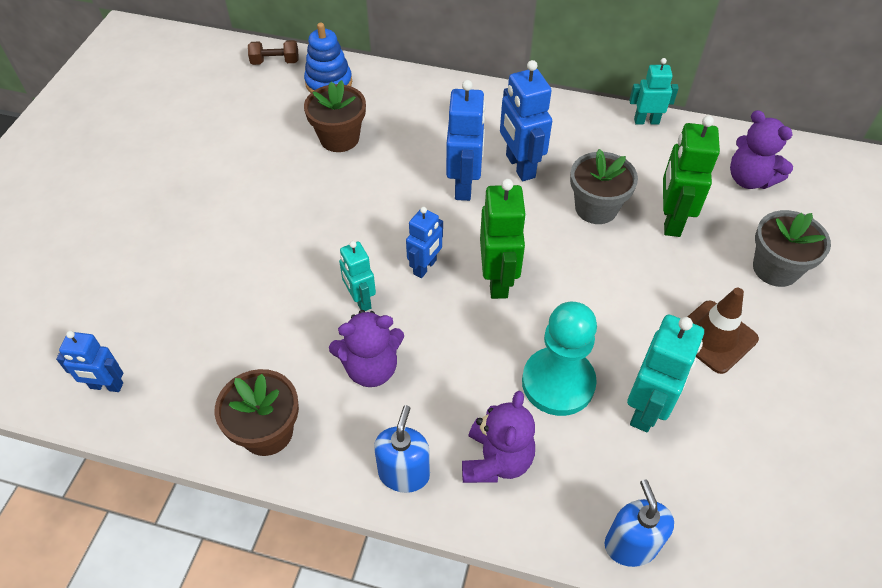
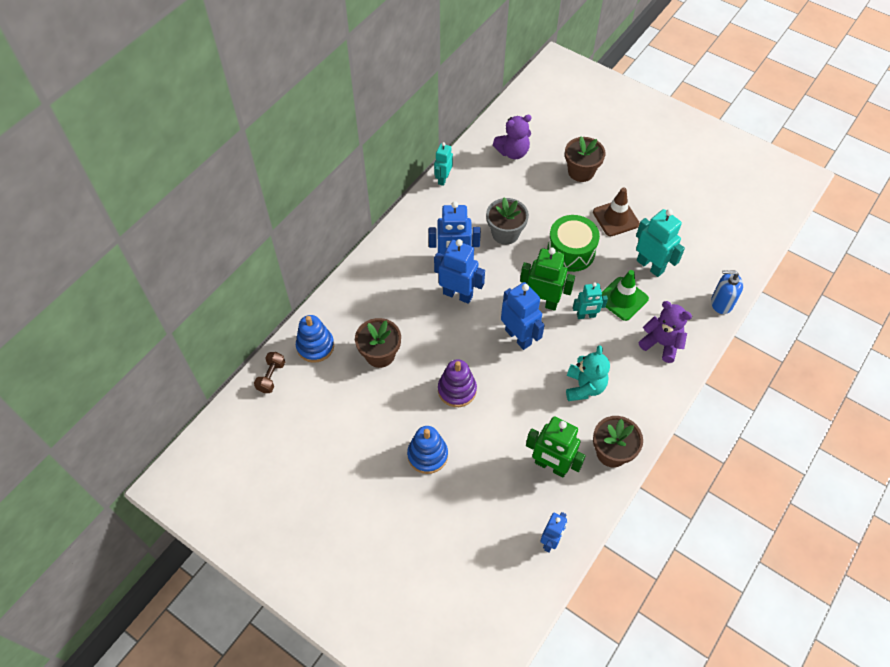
camera: 70 degrees left, 5 degrees up
(209, 220) = (427, 455): none -> blue stacking toy
(314, 224) = (457, 390): none -> purple stacking toy
(360, 300) = (532, 379): turquoise robot -> turquoise robot (586, 315)
(371, 368) = (584, 387): purple teddy bear -> turquoise teddy bear
(404, 473) = (657, 389): blue soap dispenser -> none
(425, 267) = (518, 337): blue robot -> blue robot, size x1.60
(558, 383) = (622, 299): turquoise pawn -> green traffic cone
(610, 292) = (571, 251): none -> green drum
(671, 220) = (529, 202): green robot -> green robot (551, 466)
(775, 268) = (581, 172): grey flower pot -> brown flower pot

